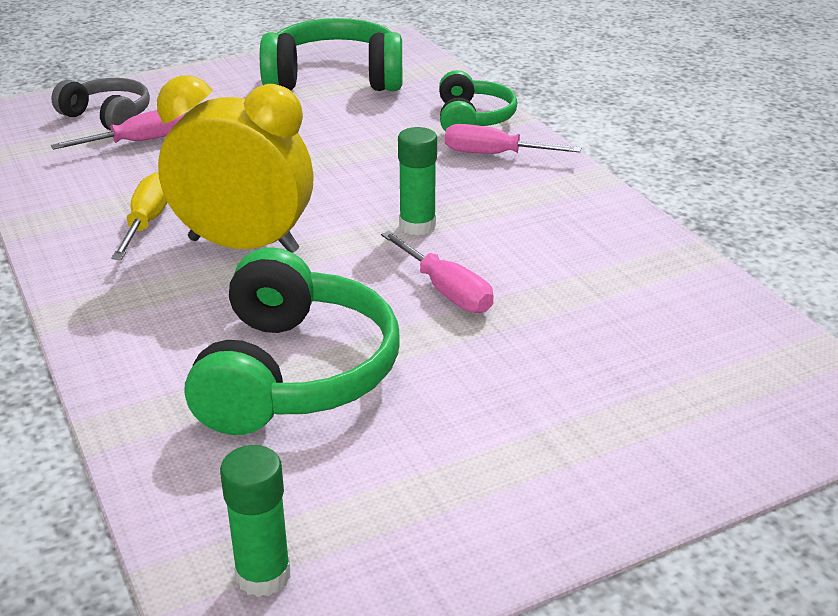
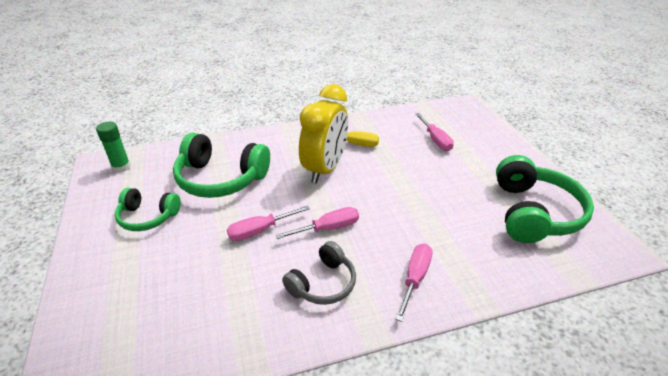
camera: 100 degrees right, 5 degrees up
(108, 117) = (464, 131): grey headphones -> grey headphones (323, 283)
(417, 226) = (328, 228): green glue stick -> pink screwdriver
(472, 119) = (474, 276): green headphones -> green headphones (148, 217)

